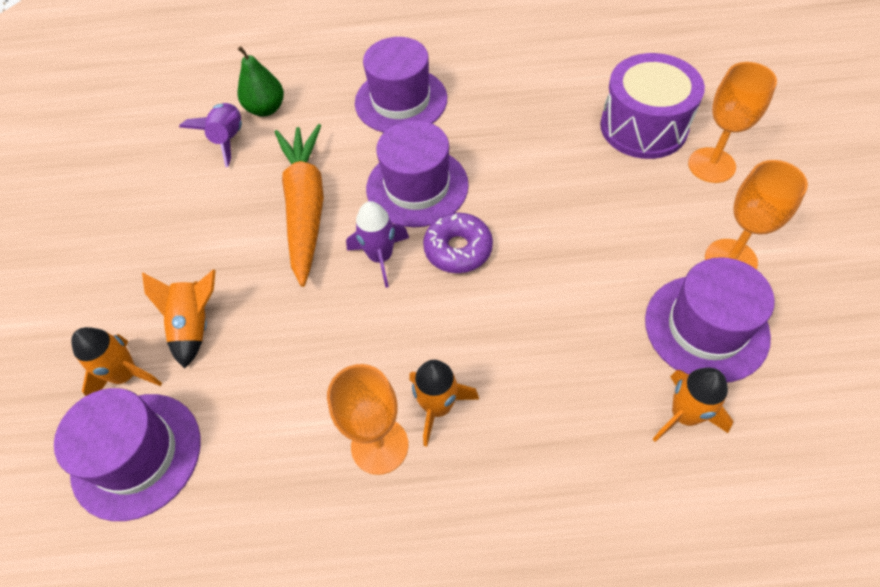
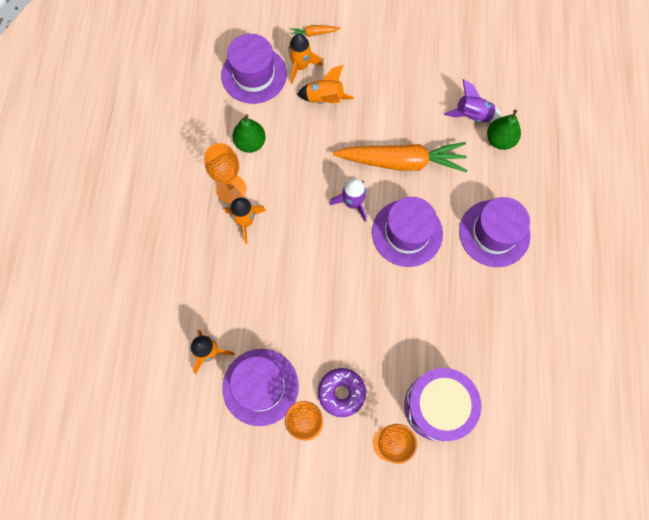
camera: 95 degrees right, 15 degrees up
(58, 366) = (314, 33): none -> orange carrot
(283, 431) = (250, 143): none -> green pear
(458, 249) = (349, 250): purple donut -> purple donut (341, 393)

